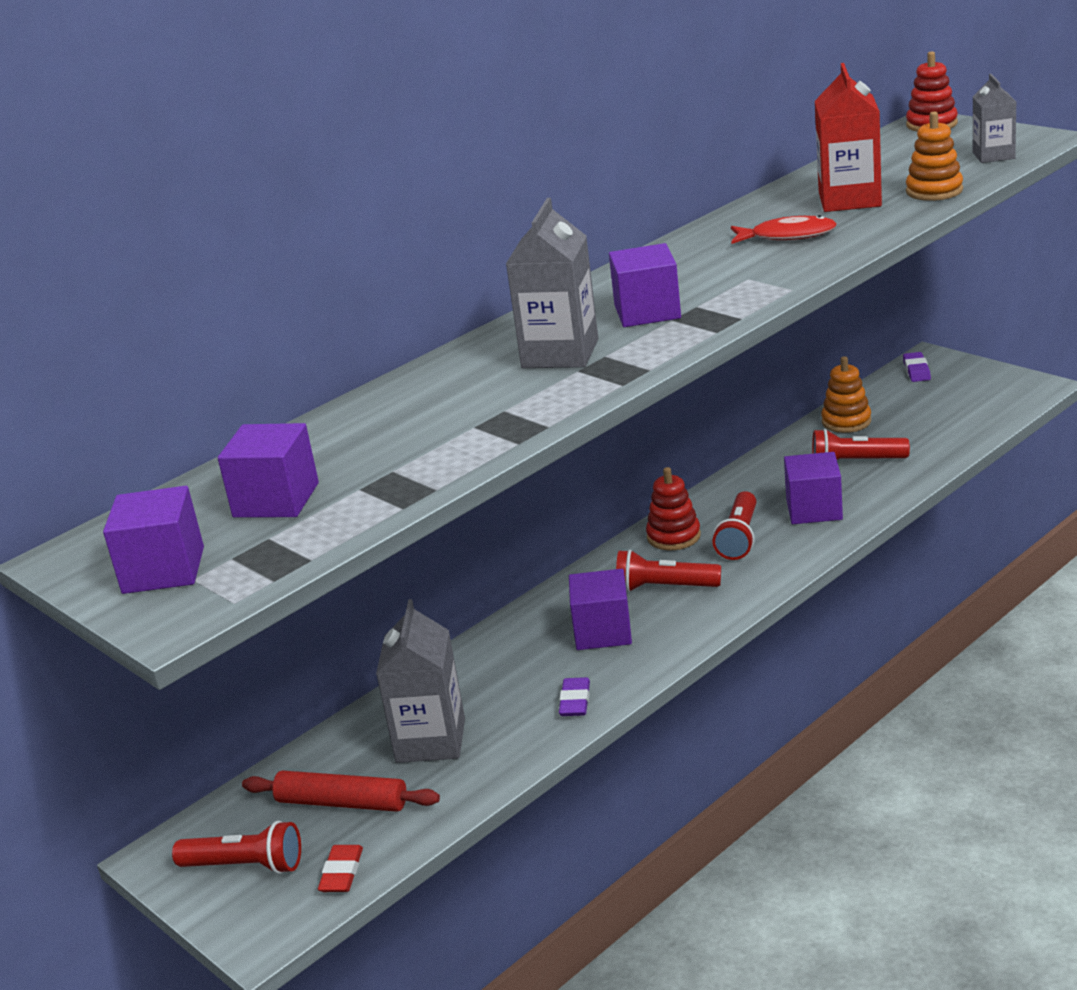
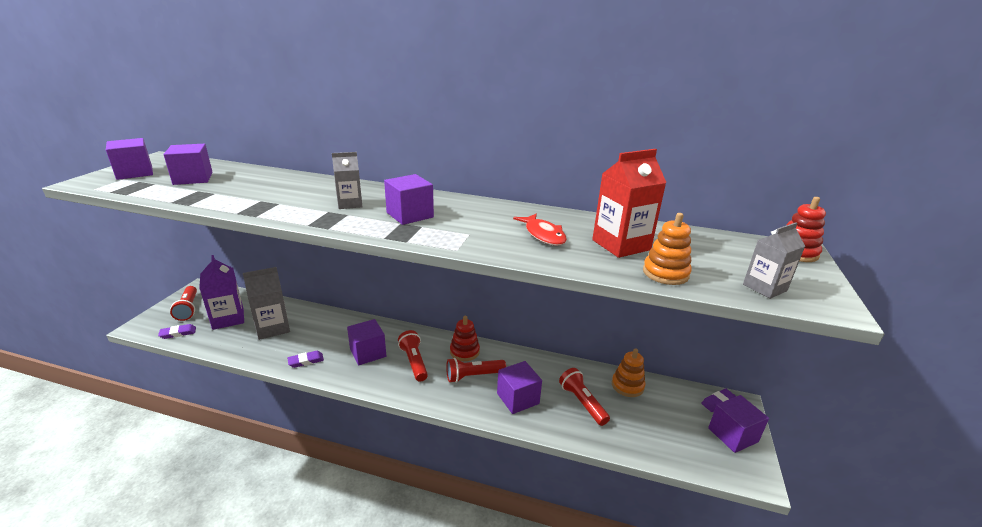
camera: 55 degrees right, 0 degrees up
(341, 873) = (178, 333): red eraser -> purple eraser
(342, 802) = (228, 318): red rolling pin -> purple carton
(560, 353) = (350, 204): grey carton -> grey carton, size x0.62
(973, 379) = (733, 435): none -> purple cube

